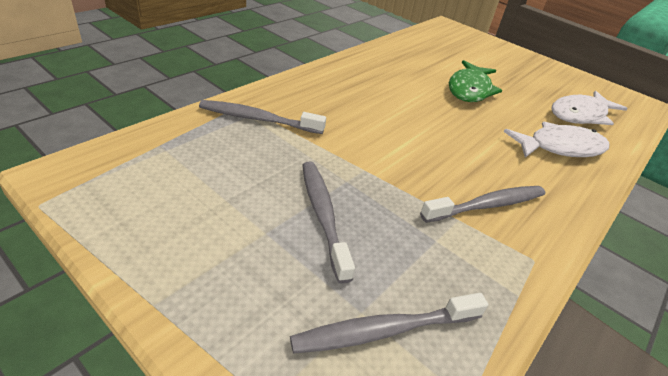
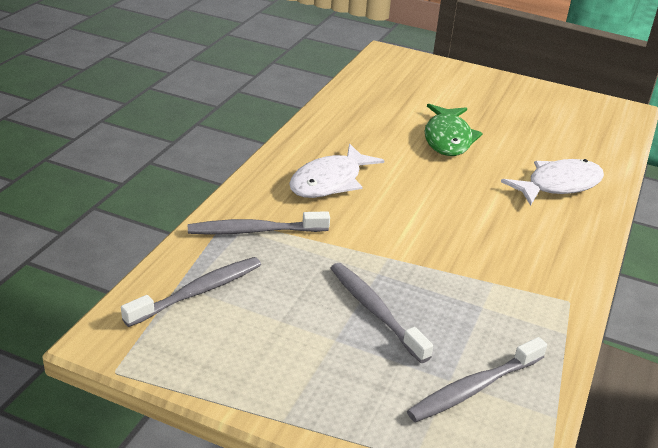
camera: 15 degrees left, 5 degrees down
(487, 205) = (513, 263): grey toothbrush -> grey toothbrush (198, 292)
(580, 115) = (567, 141): white fish -> white fish (330, 181)

